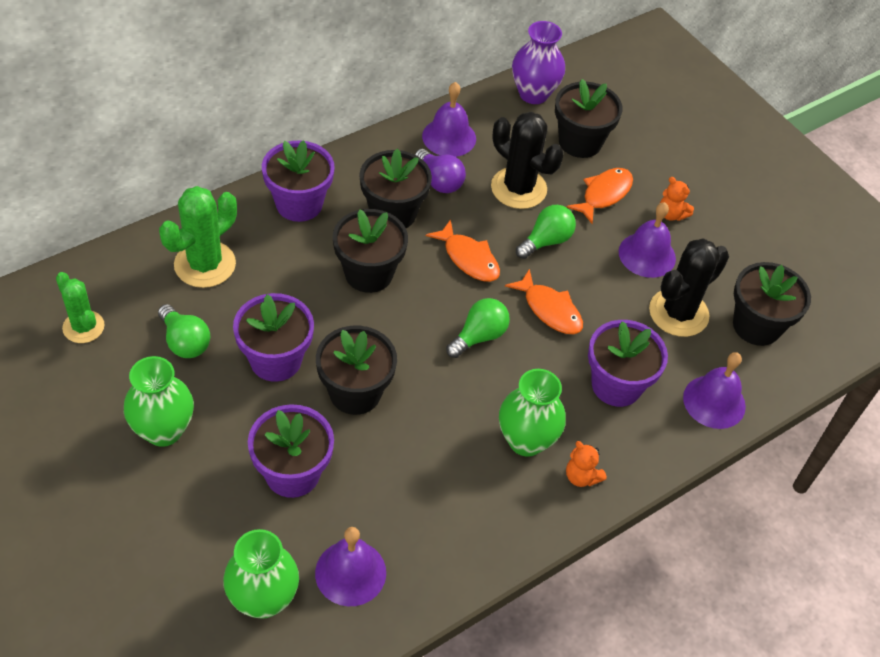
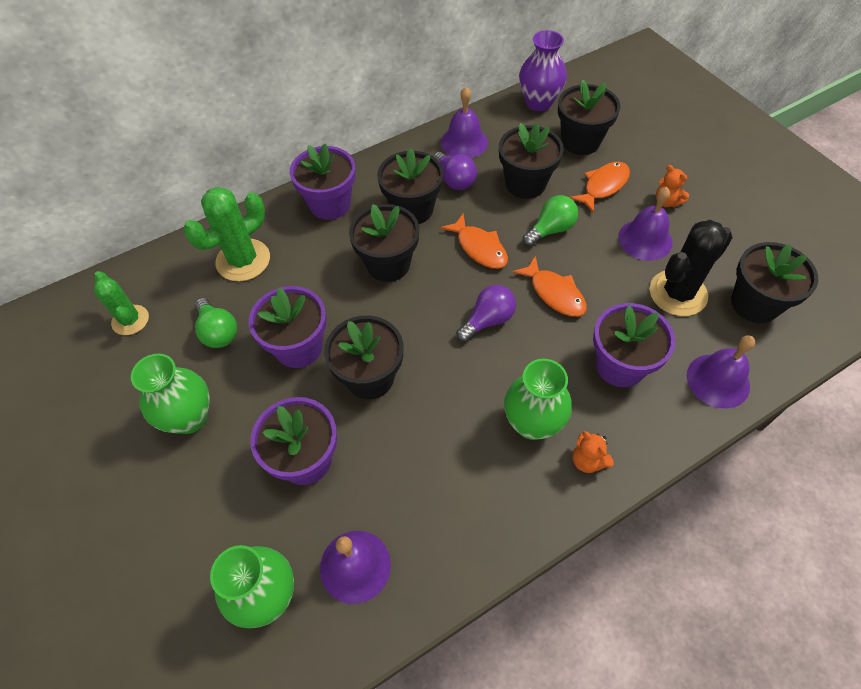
camera: 10 degrees right, 5 degrees up
(479, 336) = (488, 320): green light bulb -> purple light bulb
(518, 188) = (525, 183): black cactus -> black flower pot

